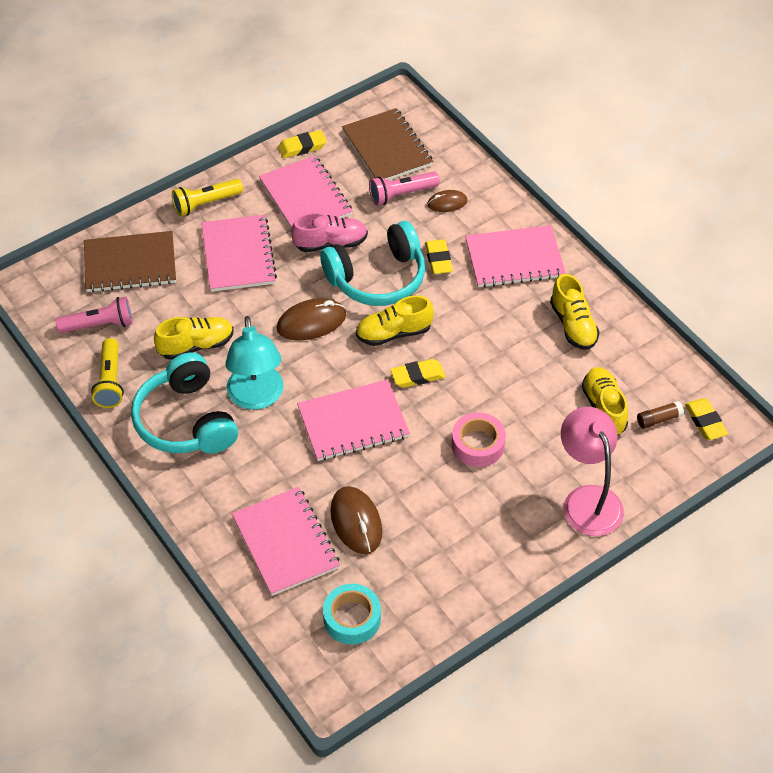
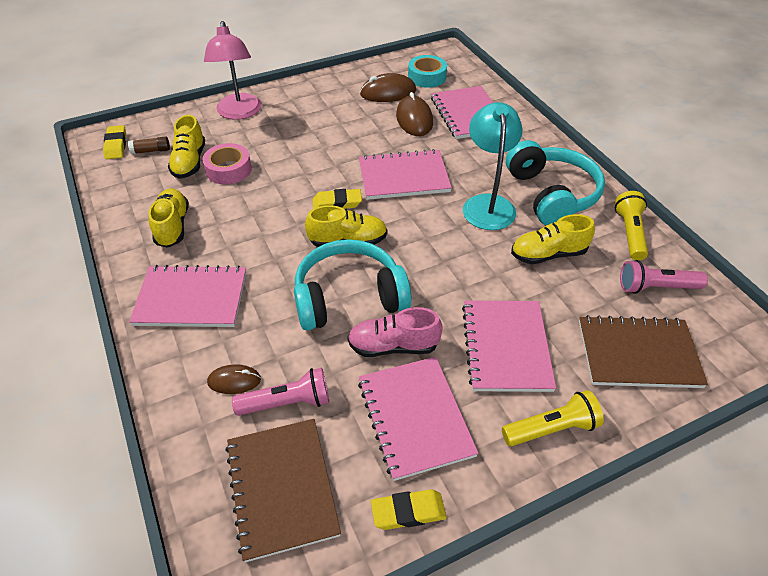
camera: 170 degrees left, 5 degrees down
(311, 322) = (428, 261): brown mouse -> brown mouse (388, 92)
(438, 259) = (274, 309): yellow eraser -> none
(478, 444) = (305, 151): pink tape -> pink tape (228, 170)

